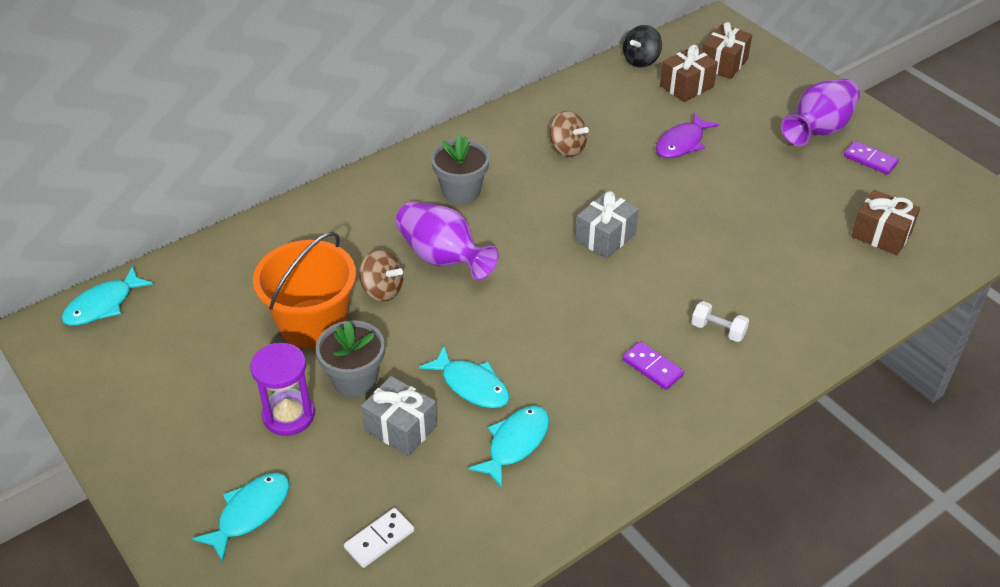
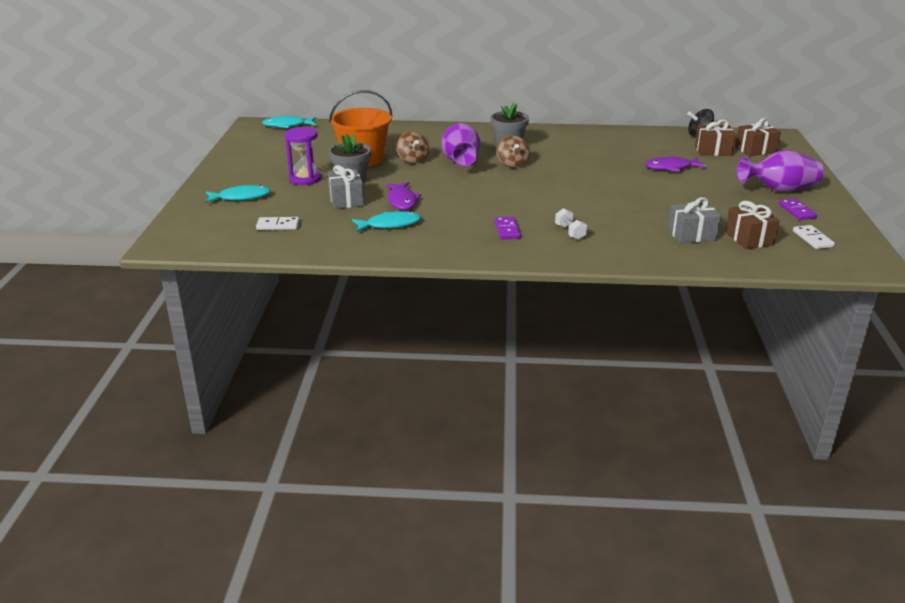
camera: 40 degrees right, 15 degrees down
(471, 385) = (402, 201): turquoise fish -> purple fish
(567, 148) = (595, 149): brown spinning top -> brown spinning top (512, 164)
(605, 237) = (561, 182): grey gift -> grey gift (691, 235)
(929, 202) = (813, 239): none -> white domino

